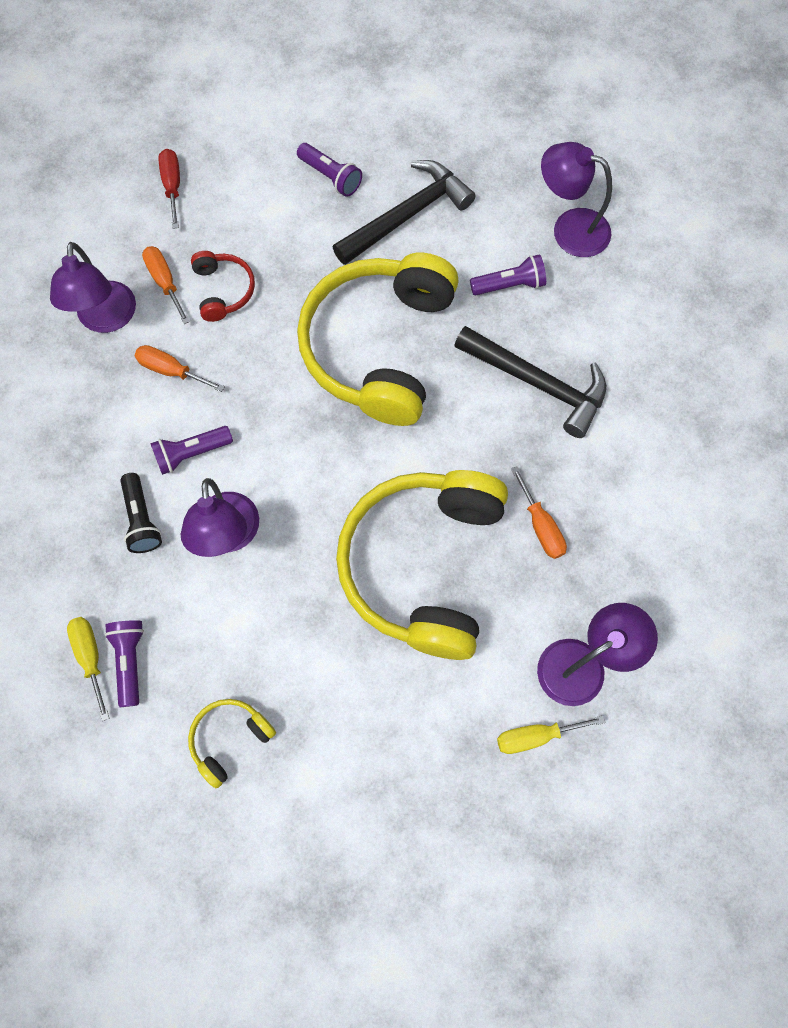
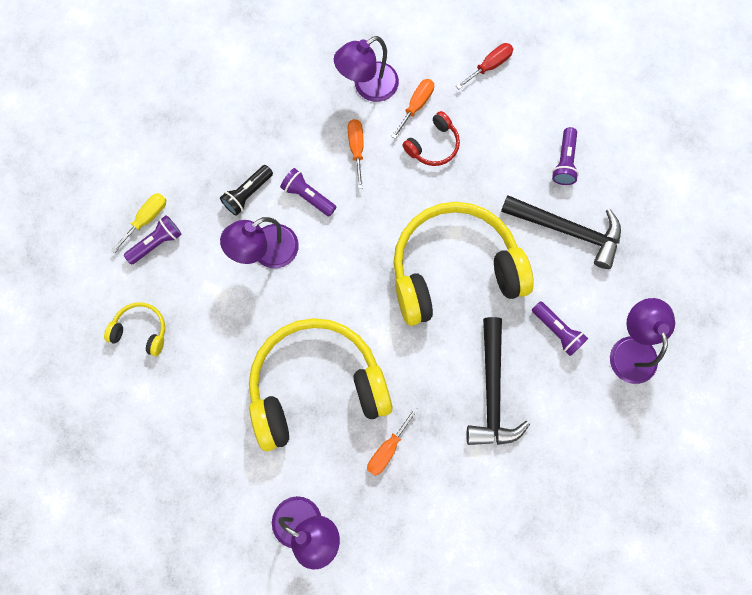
camera: 60 degrees right, 5 degrees up
(535, 736) = (242, 521): yellow screwdriver -> none

